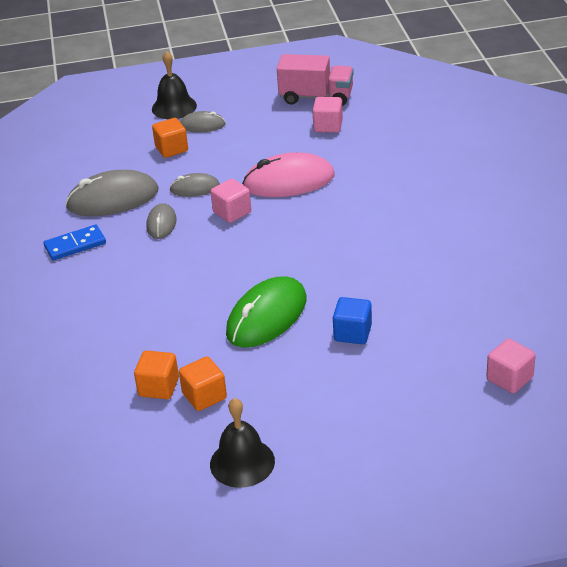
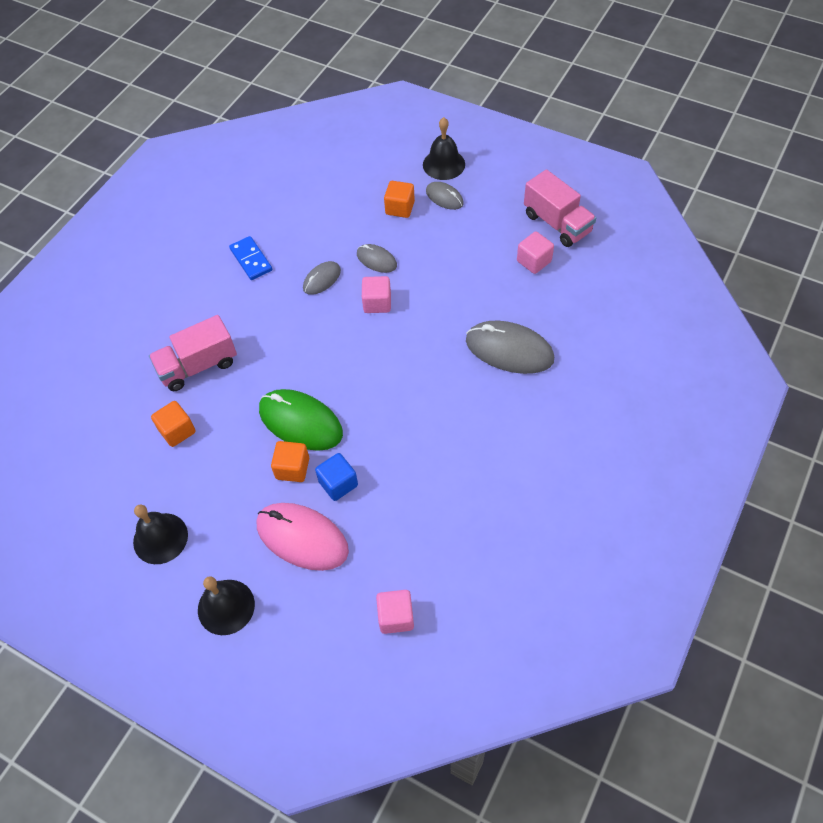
camera: 40 degrees right, 20 degrees up
(75, 245) = (251, 260): blue domino -> blue domino turned 45 degrees clockwise
(113, 199) = (314, 232): grey mouse -> grey mouse (509, 350)
(119, 336) = (198, 366): none -> pink truck
(204, 396) = (195, 462): orange cube -> orange cube (292, 468)
(267, 316) = (300, 422): green mouse -> green mouse turned 45 degrees clockwise
(289, 181) = (446, 300): pink mouse -> pink mouse (302, 538)
(364, 465) = (226, 607): none -> black bell

